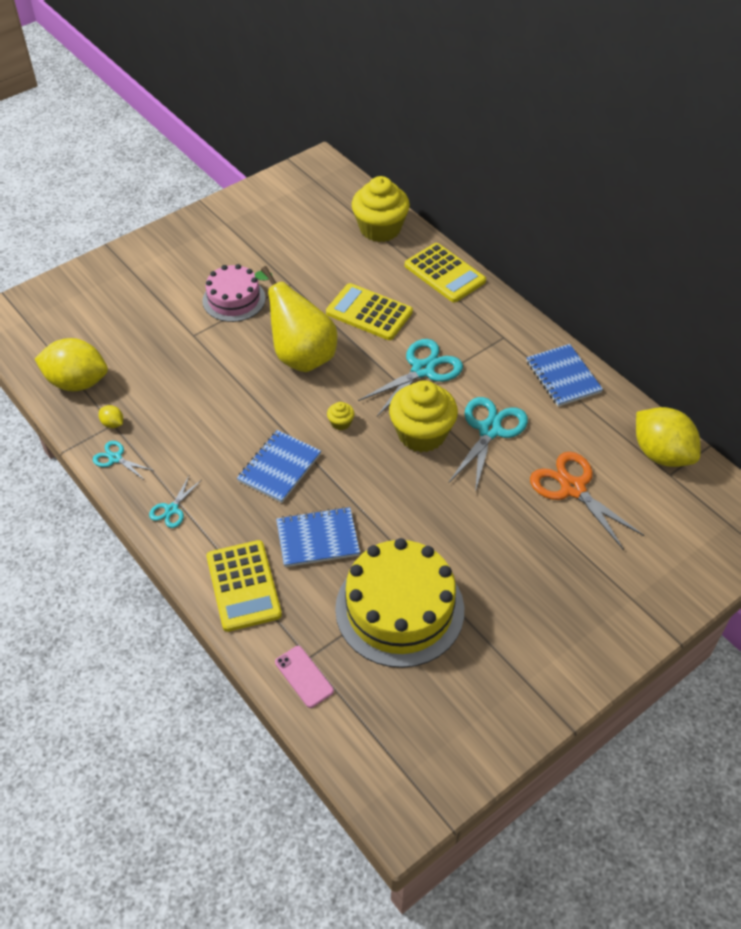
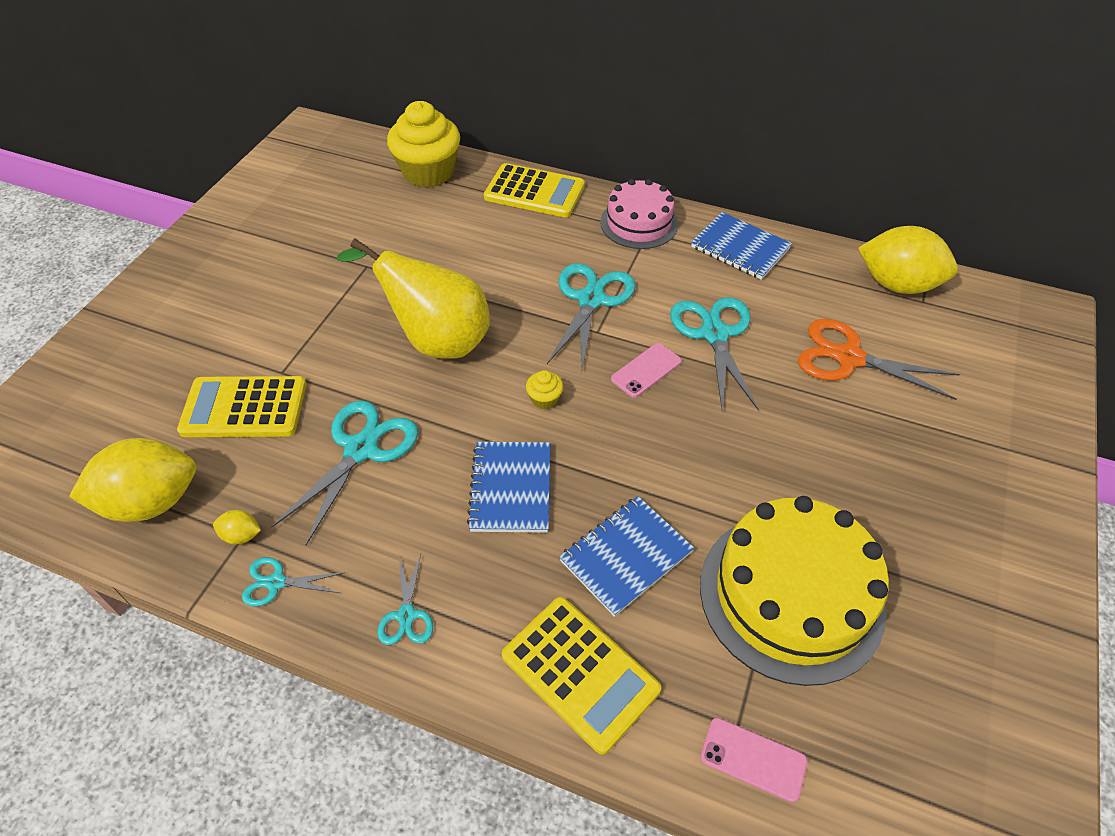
camera: 30 degrees left, 0 degrees up
(208, 404) = (361, 449): none -> turquoise scissors
(234, 299) = (306, 309): pink cake -> pink cake (639, 223)
(369, 312) = (483, 262): yellow calculator -> yellow calculator (244, 408)
(422, 434) = (646, 370): yellow cupcake -> pink phone

